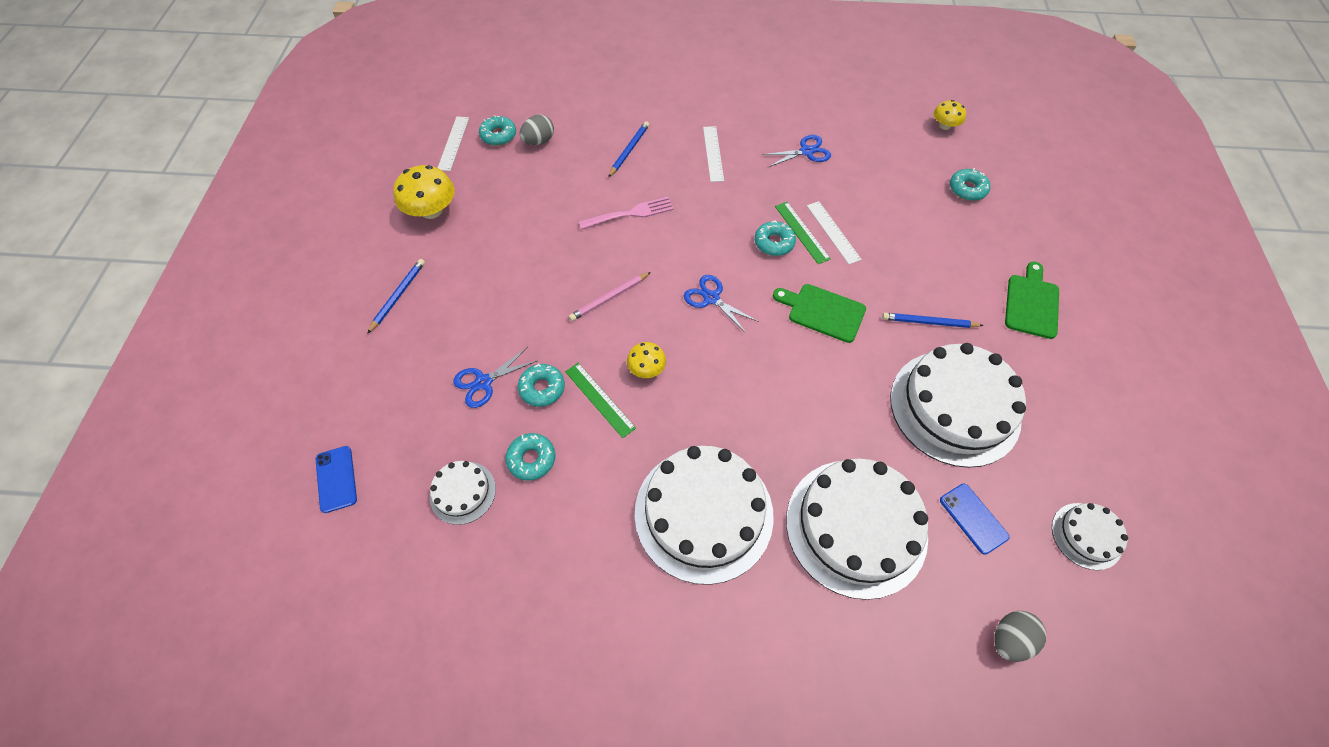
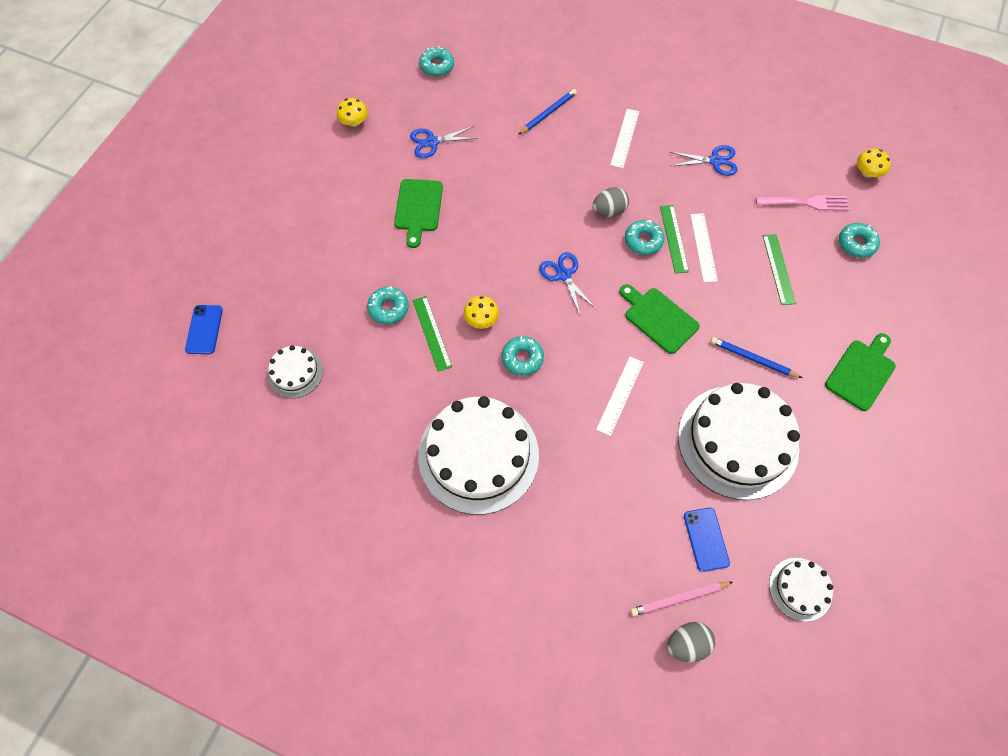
camera: 20 degrees right, 5 degrees up
(398, 296) = (301, 192): blue pencil -> none
(431, 210) = (354, 122): yellow mushroom -> yellow mushroom, size x0.58
(453, 143) = (395, 63): white ruler -> white ruler (620, 395)
(483, 382) = (343, 288): blue scissors -> blue scissors (432, 142)
(531, 459) = (358, 364): turquoise donut -> turquoise donut (522, 358)
(534, 276) = (418, 208): none -> green cutting board
(539, 141) = (470, 81): grey egg -> grey egg (609, 211)
(609, 298) = (475, 247): pink pencil -> pink pencil (679, 598)
(629, 214) = (523, 175): pink fork -> pink fork (805, 203)
(856, 527) = (600, 510): white cake -> none
(910, 232) = (778, 269): none -> green ruler

